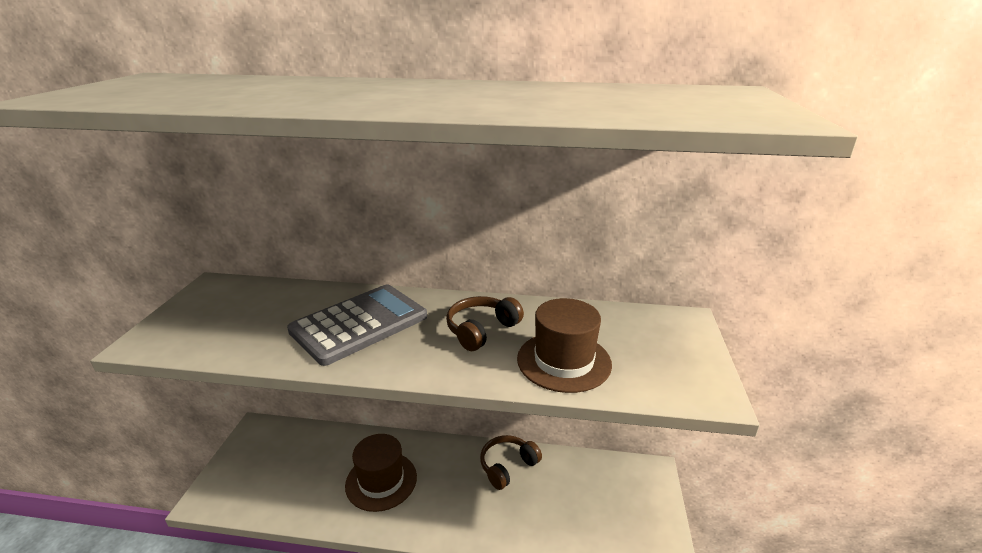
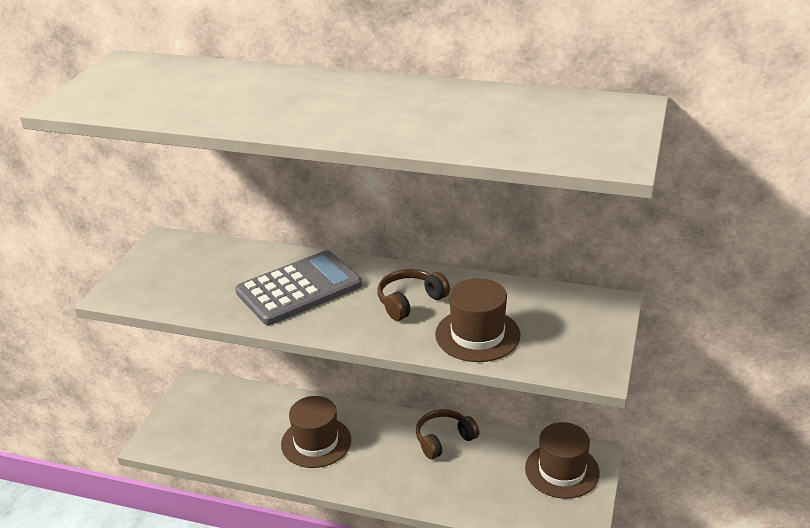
camera: 10 degrees right, 5 degrees up
(627, 489) = (562, 470): none -> brown hat

